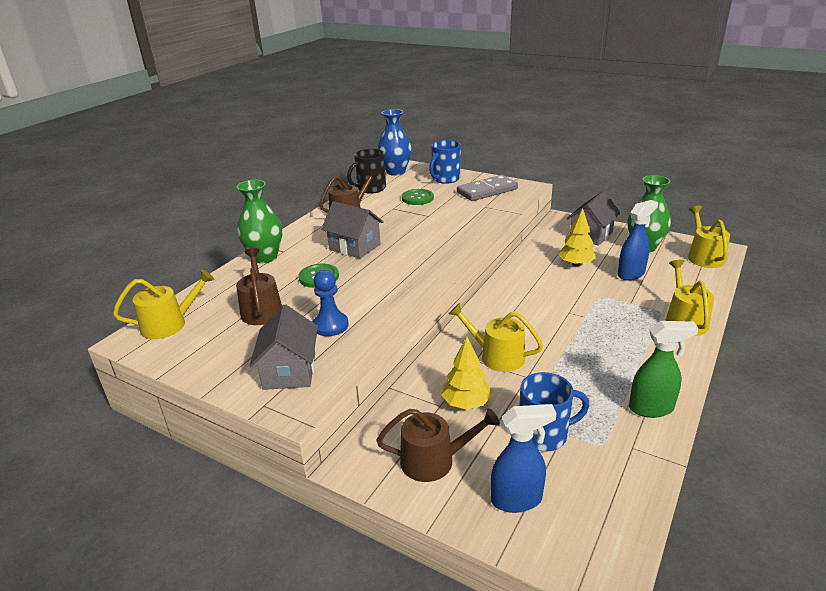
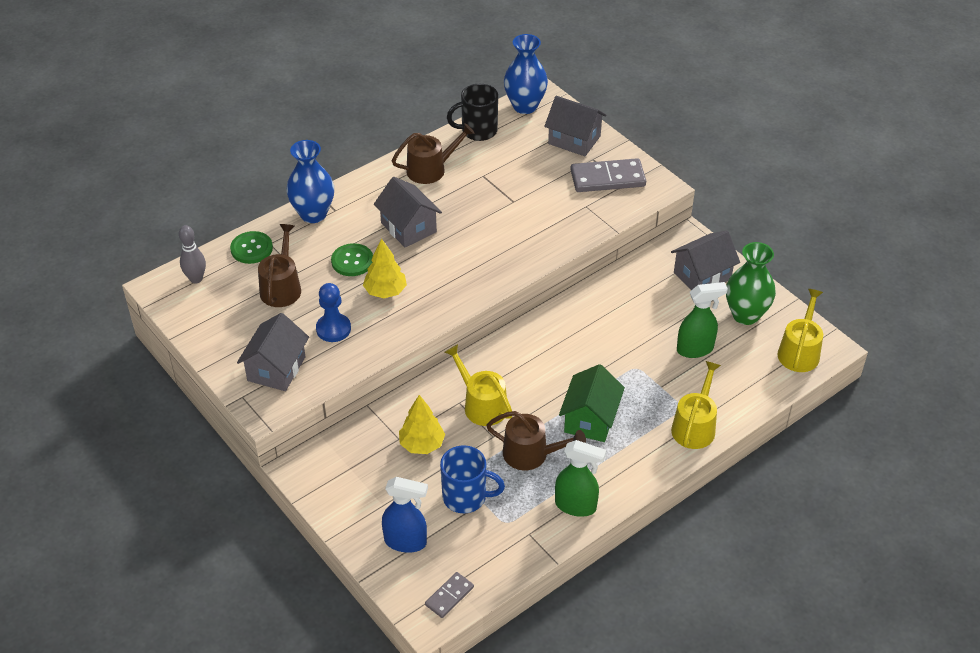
camera: 20 degrees right, 15 degrees up
(169, 324) = (196, 279): yellow watering can -> grey bowling pin
(265, 257) = (313, 214): green vase -> blue vase
(417, 198) = (520, 166): green button -> green button (251, 249)
(434, 460) = (363, 487): brown watering can -> brown watering can (531, 454)
(445, 179) = (574, 140): blue mug -> grey house
(576, 264) = (648, 315): yellow tree -> yellow tree (385, 291)
(598, 339) = (590, 419): none -> green house
(609, 542) = (449, 596): none -> grey domino
(631, 274) = (695, 349): blue spray bottle -> green spray bottle

